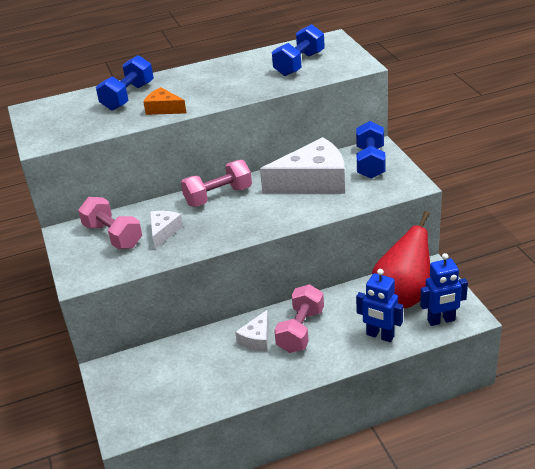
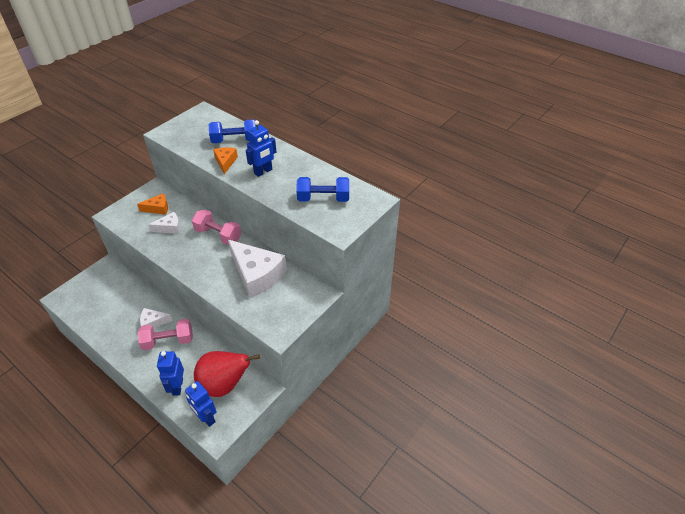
camera: 55 degrees right, 10 degrees up
(113, 236) = (158, 208): pink dumbbell -> orange cheese
(212, 89) = (263, 171): none -> blue robot
(370, 162) = (297, 297): blue dumbbell -> none

